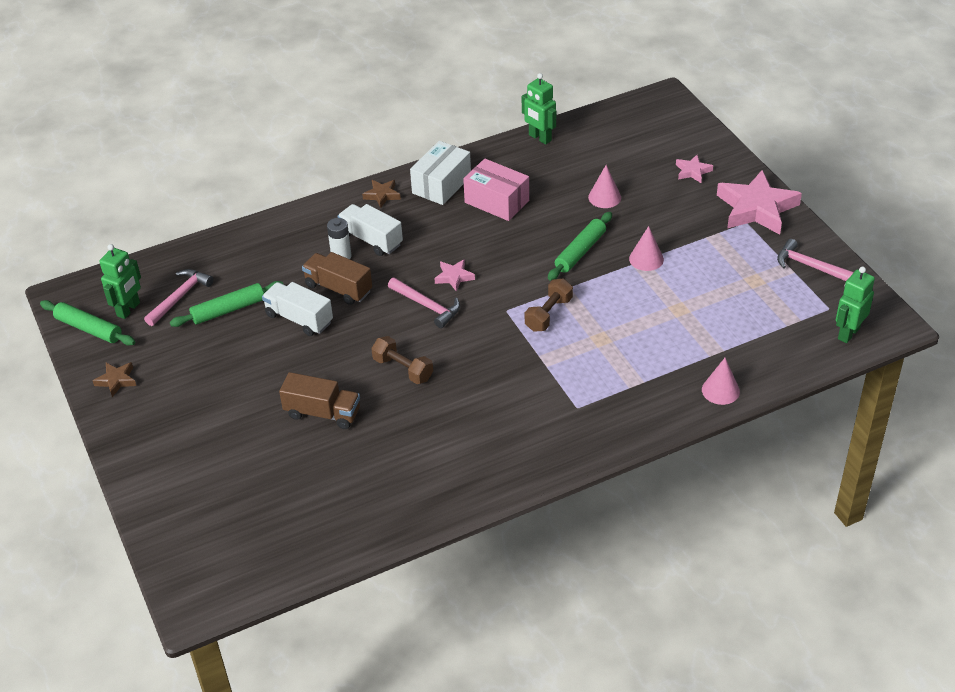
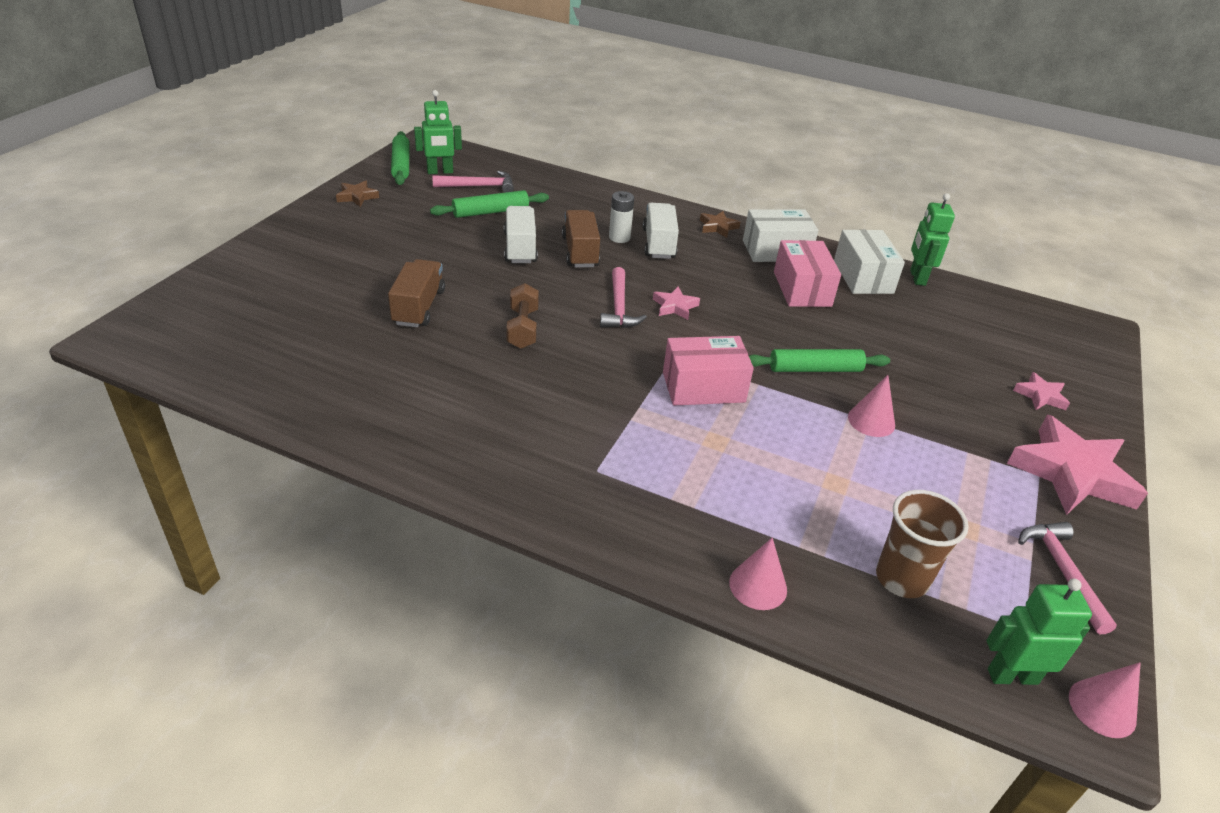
camera: 45 degrees right, 5 degrees down
(228, 310) = (490, 212): green rolling pin -> green rolling pin turned 45 degrees counterclockwise
(322, 413) = (419, 307): brown truck -> brown truck turned 150 degrees counterclockwise
(513, 163) = (863, 277): none -> white box
(548, 314) = (703, 387): brown dumbbell -> pink box
(604, 197) = (909, 351): pink cone -> pink cone (1102, 708)
(763, 330) = (901, 579): none -> brown cup

